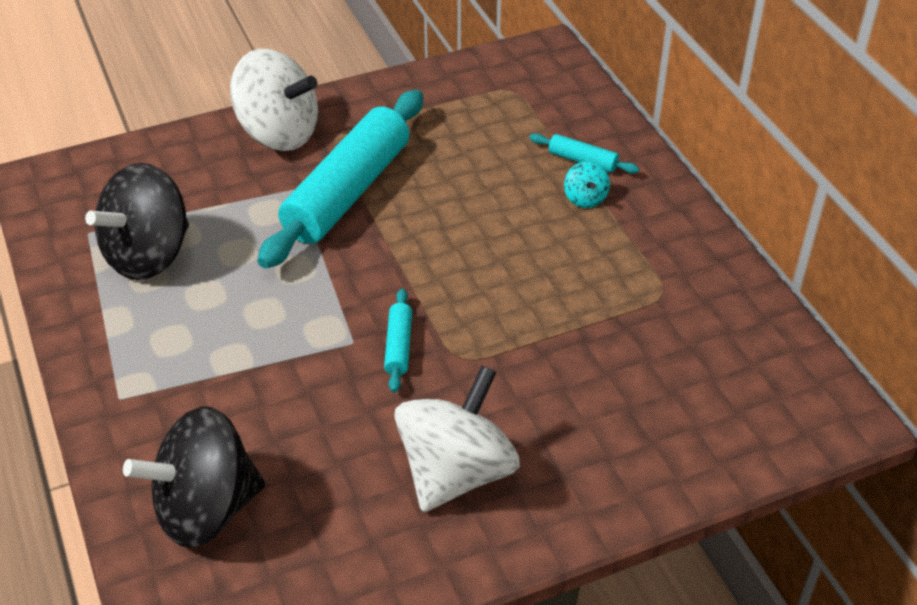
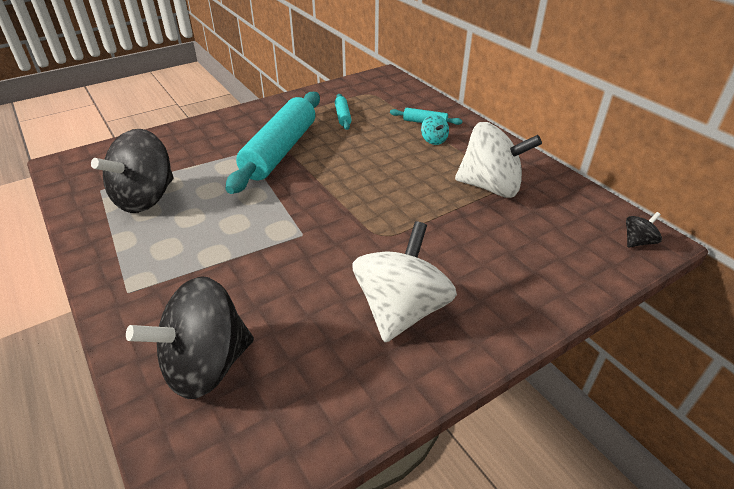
camera: 10 degrees left, 5 degrees down
(278, 133) = (229, 125): white spinning top -> white spinning top (490, 187)
(399, 346) = (336, 233): turquoise rolling pin -> turquoise rolling pin (343, 116)
(819, 416) = (637, 242): none -> black spinning top

